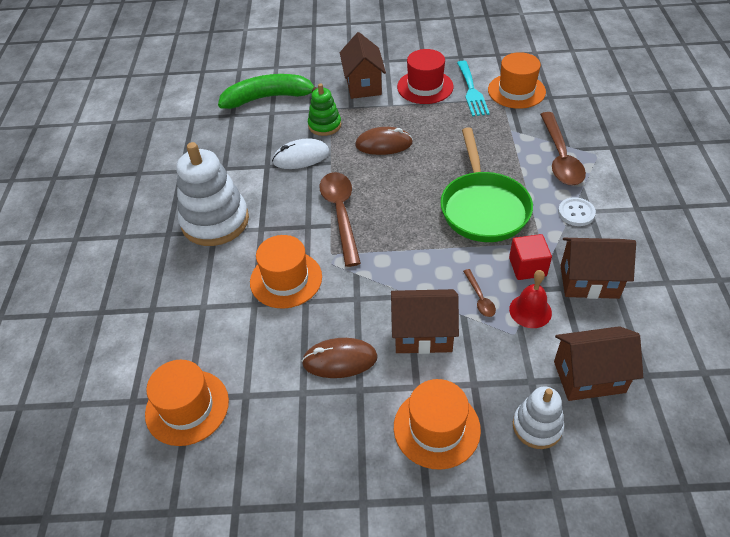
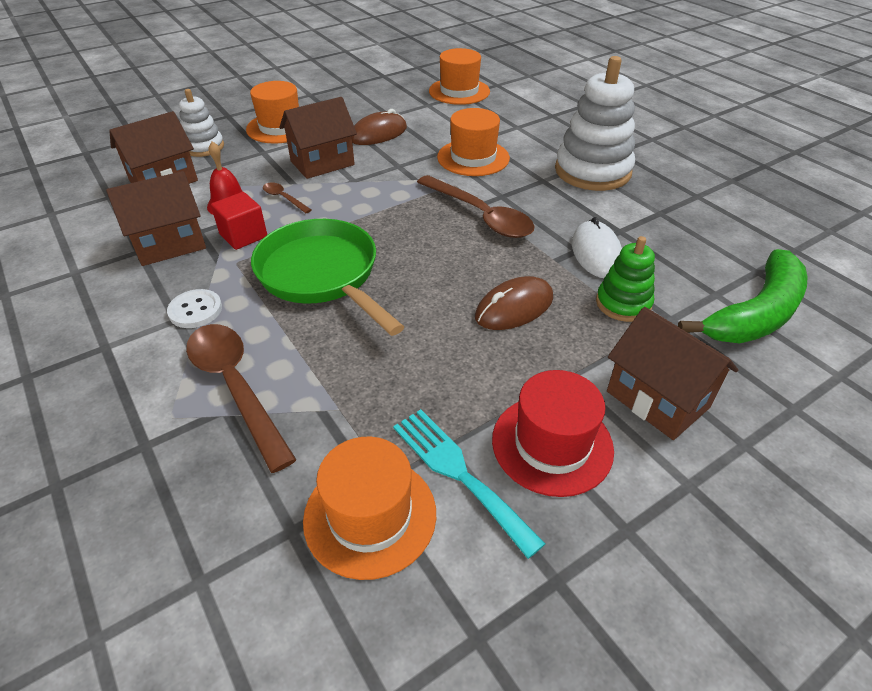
camera: 145 degrees right, 5 degrees down
(301, 157) = (596, 253): white mouse -> white mouse turned 45 degrees counterclockwise

